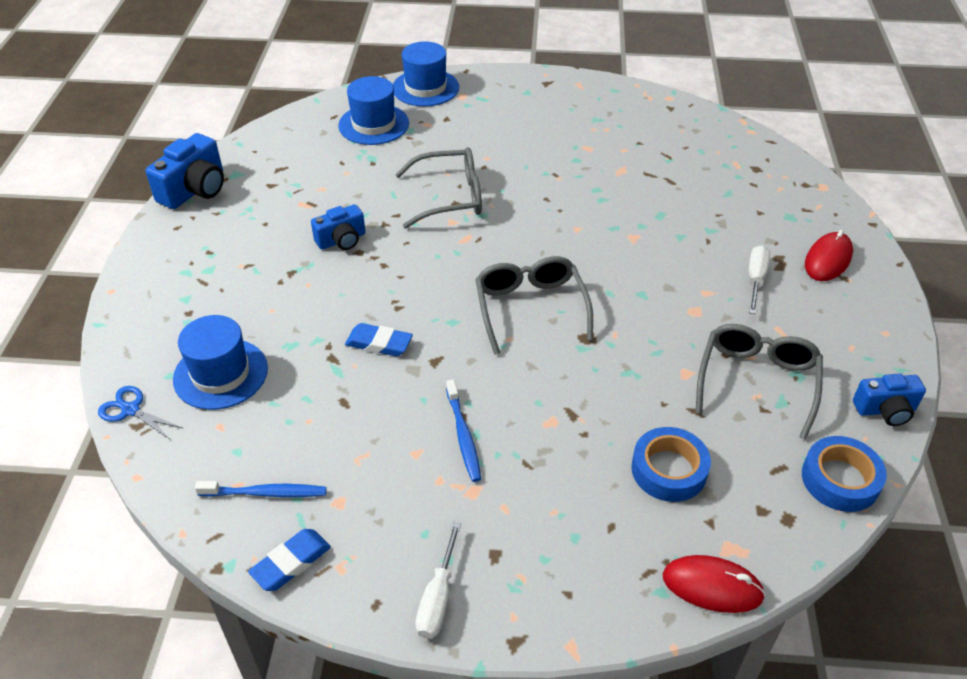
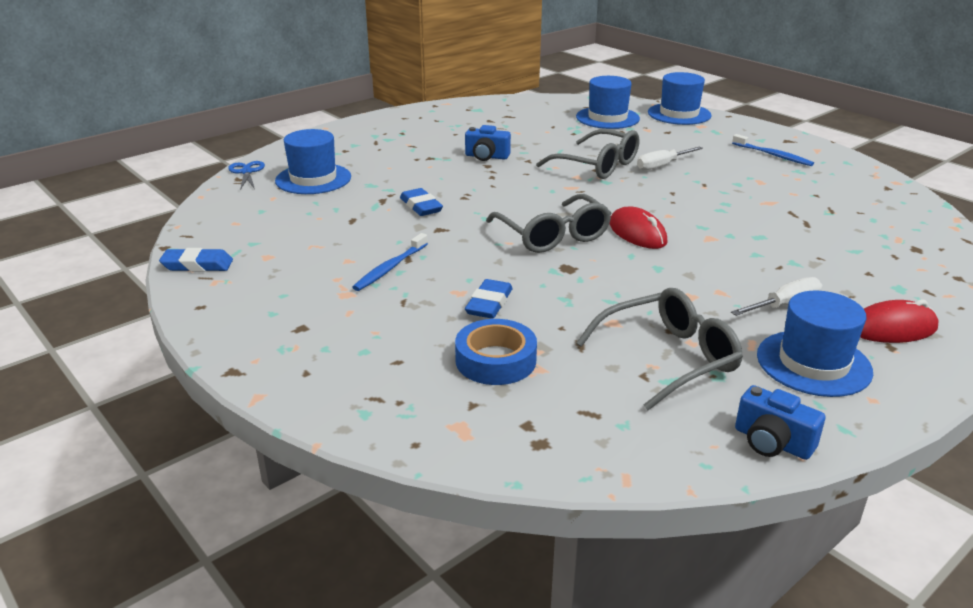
camera: 45 degrees right, 15 degrees down
(195, 190) = (442, 107): blue camera -> none
(266, 493) = (241, 233): blue toothbrush -> blue toothbrush (773, 155)
(438, 597) = (234, 324): white screwdriver -> white screwdriver (662, 166)
(530, 308) = (553, 235): grey glasses -> grey glasses turned 120 degrees clockwise
(588, 417) = (489, 304): none -> blue eraser
(712, 586) = (405, 435): red mouse -> red mouse (637, 233)
(828, 324) = (813, 363): none -> blue hat
(840, 479) = (635, 452): blue tape -> none

